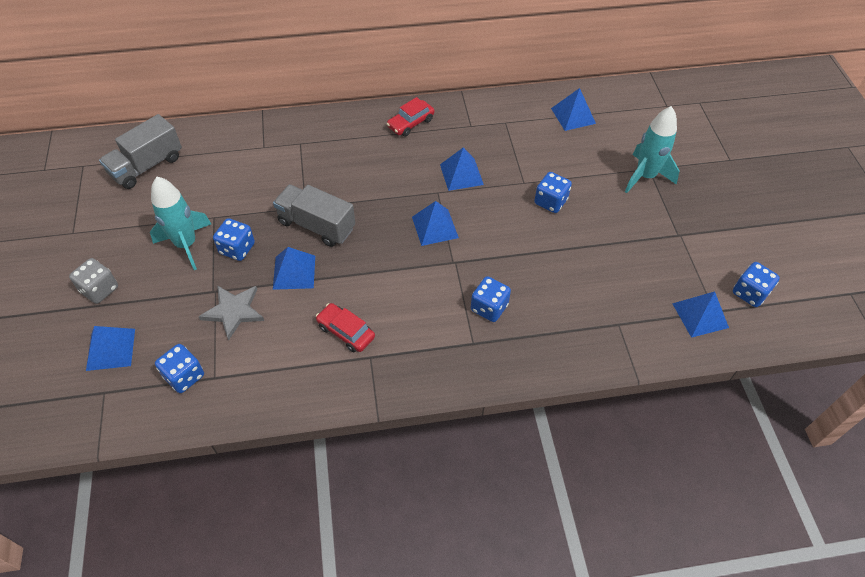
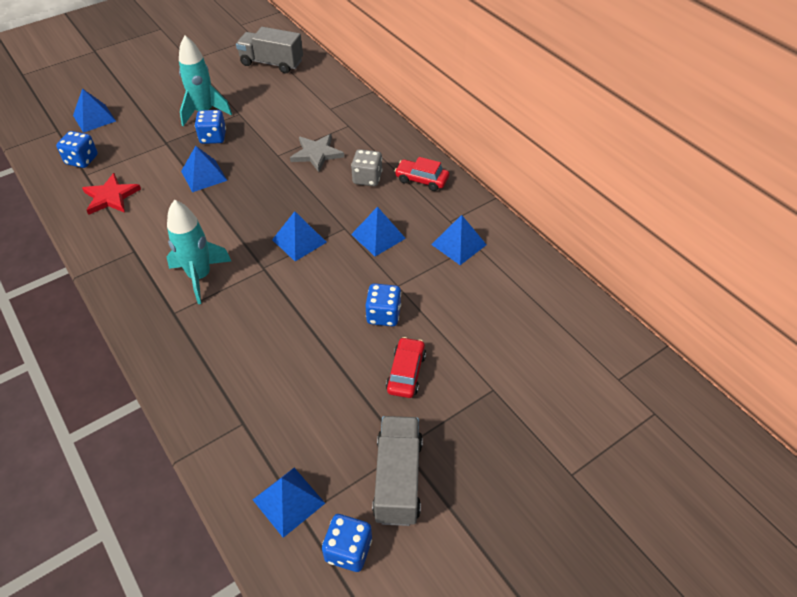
camera: 65 degrees right, 5 degrees down
(99, 289) = (144, 92): grey dice -> grey dice (367, 178)
(234, 311) = (150, 160): grey star -> grey star (317, 154)
(271, 360) = (111, 197): none -> red star
(316, 225) = (260, 169): grey truck -> grey truck (398, 479)
(346, 332) = (154, 227): red car -> red car (406, 372)
(489, 308) = (219, 311): blue dice -> none
(573, 116) = (528, 295): blue pyramid -> blue pyramid (458, 244)
(645, 176) = (477, 389): turquoise rocket -> turquoise rocket (200, 276)

